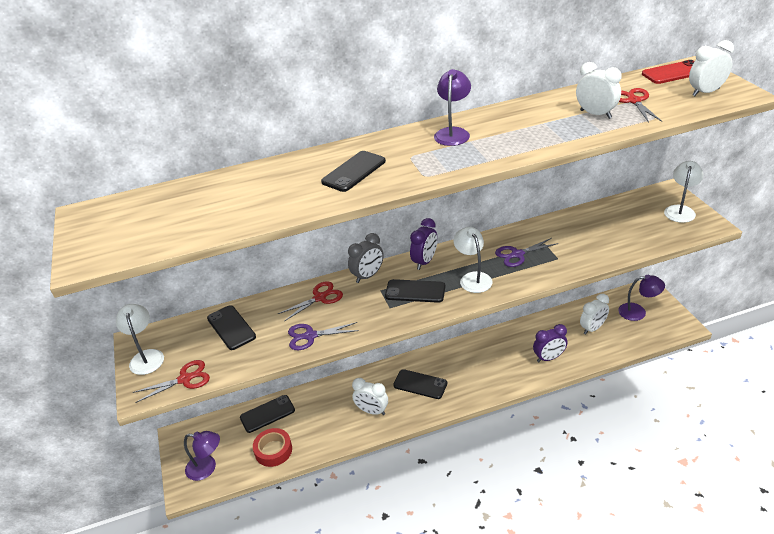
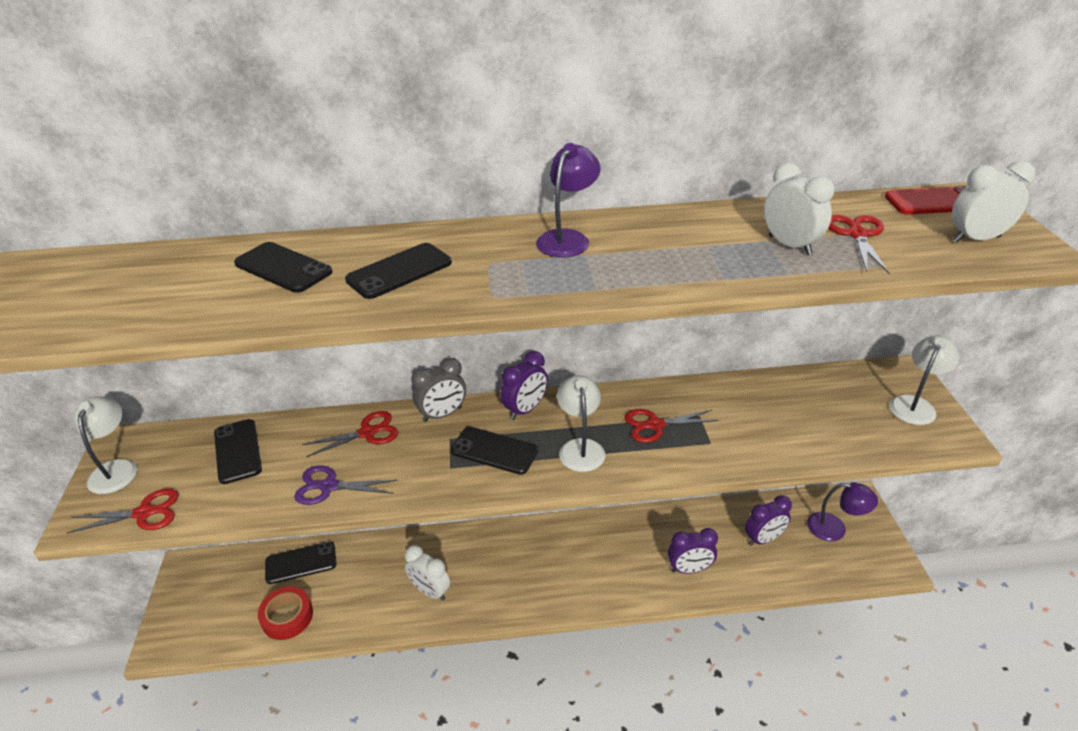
camera: 10 degrees right, 0 degrees up
(207, 468) = (199, 621): purple lamp -> none
(420, 384) = (505, 567): black phone -> black phone (283, 268)
(517, 254) = (655, 425): purple scissors -> red scissors
(592, 328) = (763, 539): white clock -> purple clock

